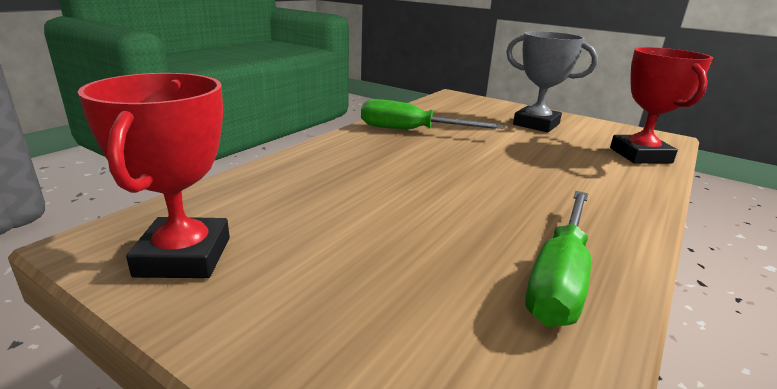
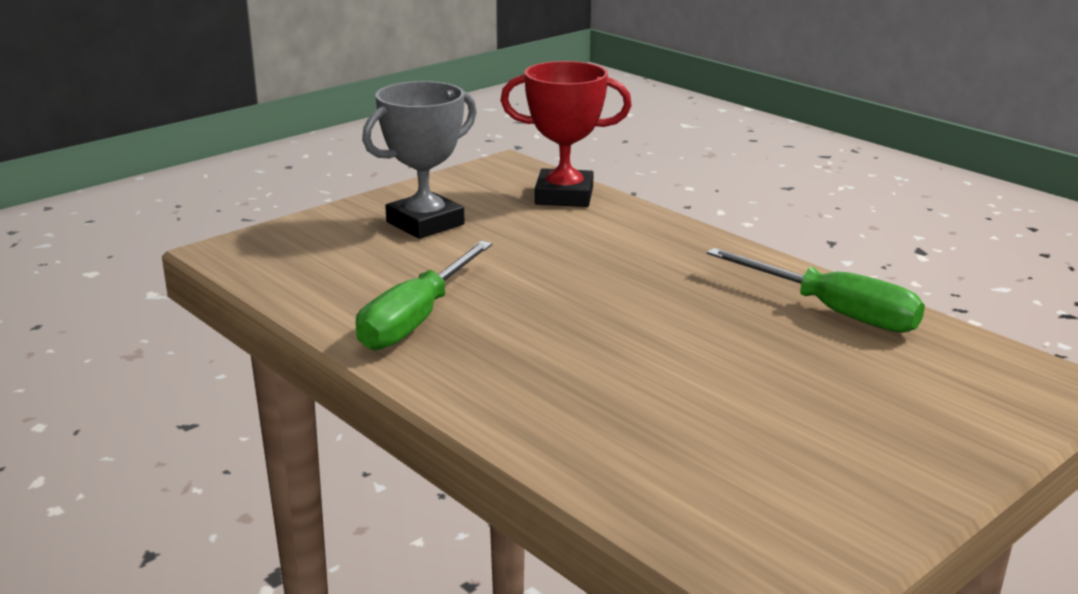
camera: 75 degrees left, 0 degrees up
(184, 256) = (810, 513): red trophy -> none

